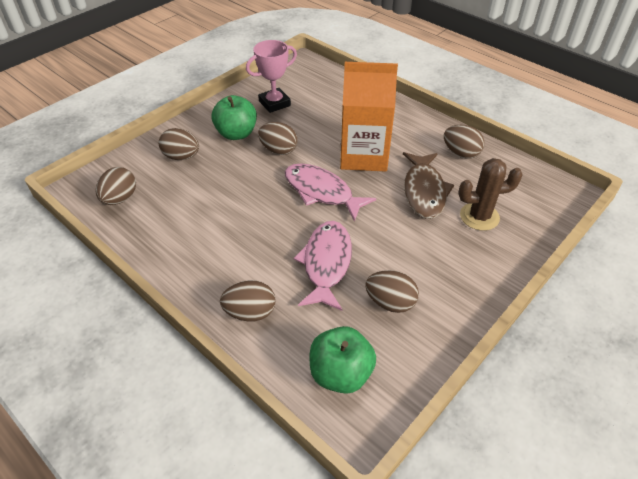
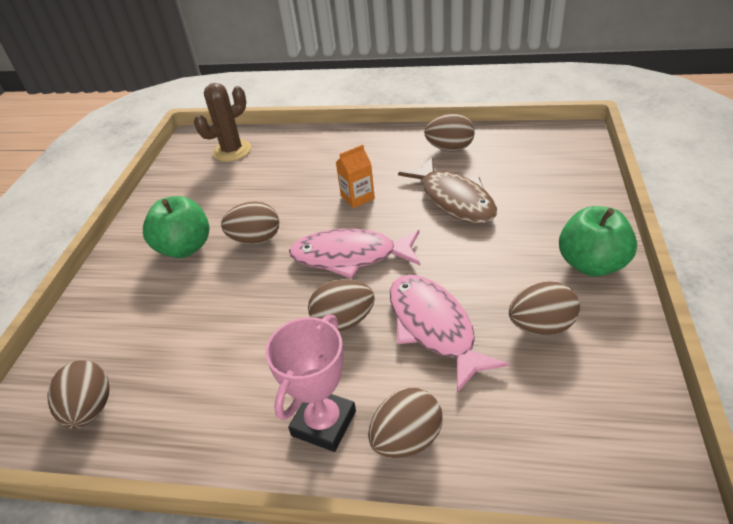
camera: 30 degrees left, 5 degrees down
(181, 157) = (135, 310): brown egg -> brown egg (343, 321)
(274, 103) = (201, 194): pink trophy -> pink trophy (324, 423)
(340, 373) = (576, 437): green apple -> green apple (591, 264)
(364, 156) = (357, 197): orange carton -> orange carton, size x0.43
(479, 217) = (529, 195): brown cactus -> brown cactus (232, 151)

